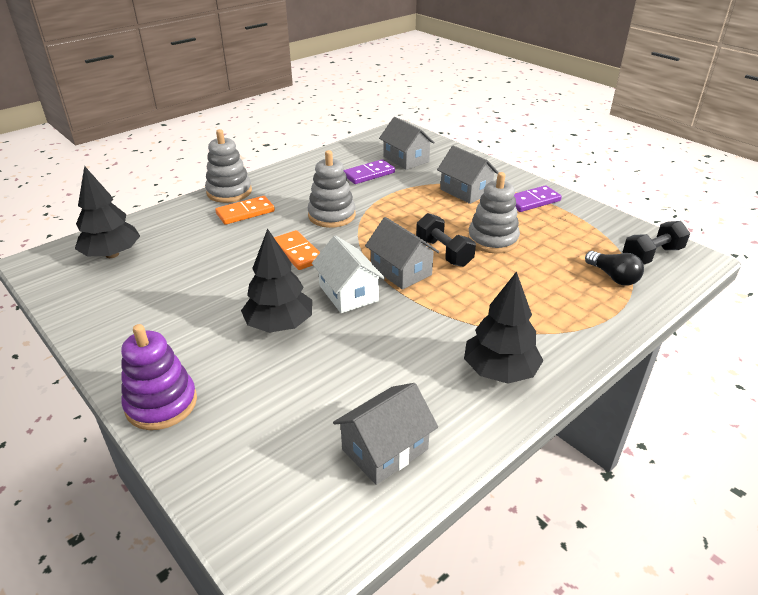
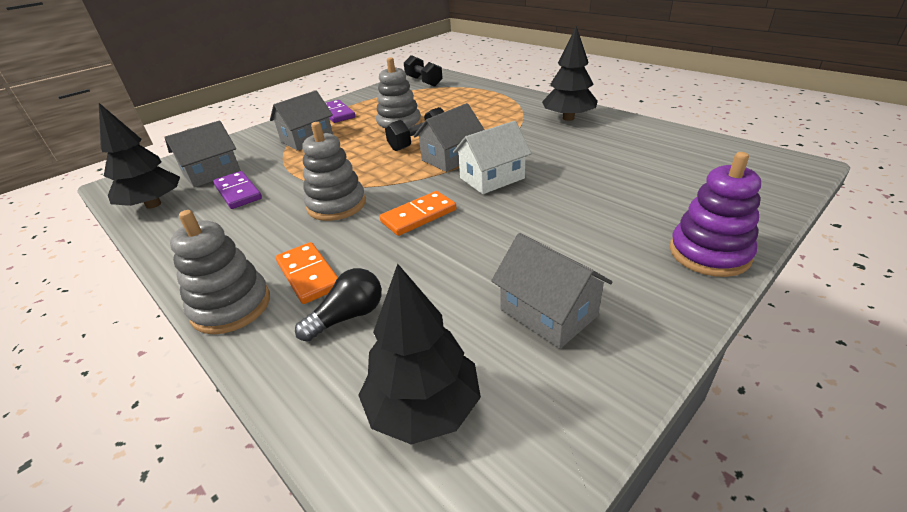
camera: 90 degrees left, 0 degrees up
(279, 325) = (554, 207): black tree -> black tree (153, 204)
(385, 449) = (670, 146): grey house -> grey house (548, 312)
(613, 277) = (451, 91): black light bulb -> black light bulb (348, 316)

